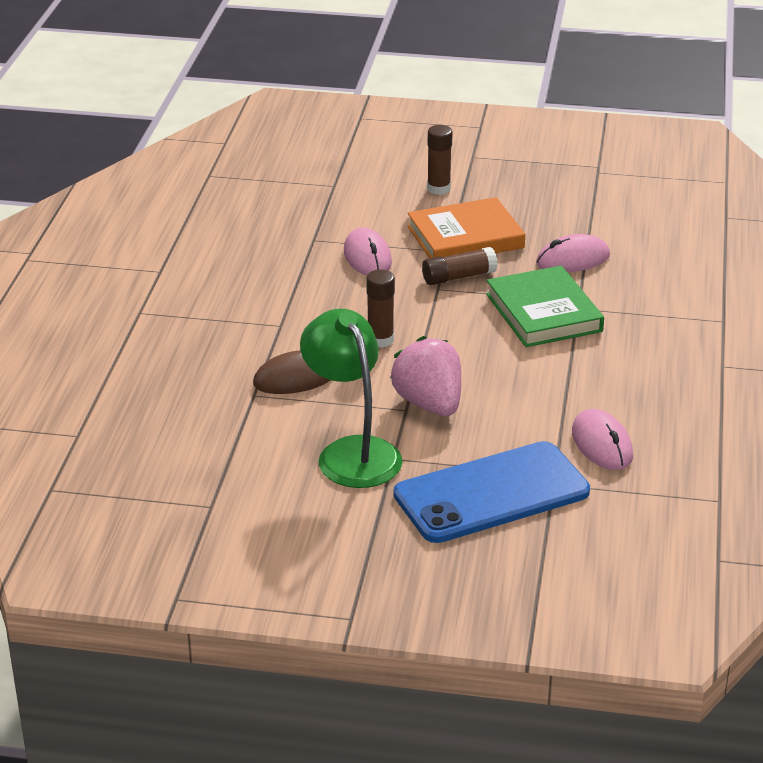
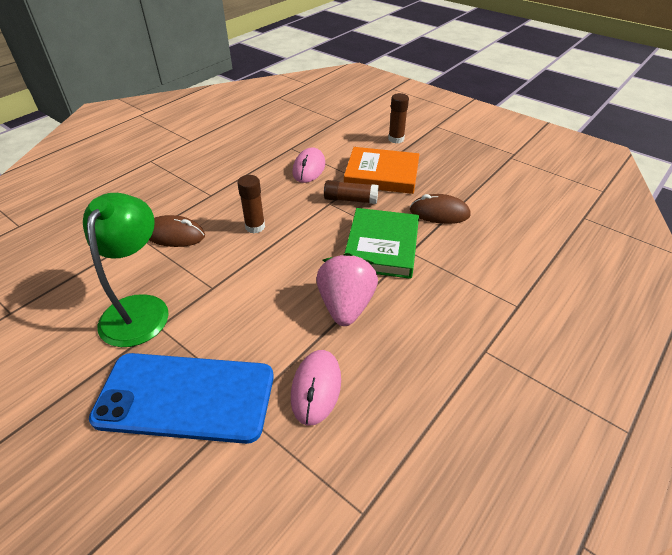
camera: 30 degrees right, 10 degrees up
(429, 404) = (231, 290): pink strawberry -> pink strawberry (346, 306)
(573, 259) = (439, 213): pink mouse -> brown mouse

